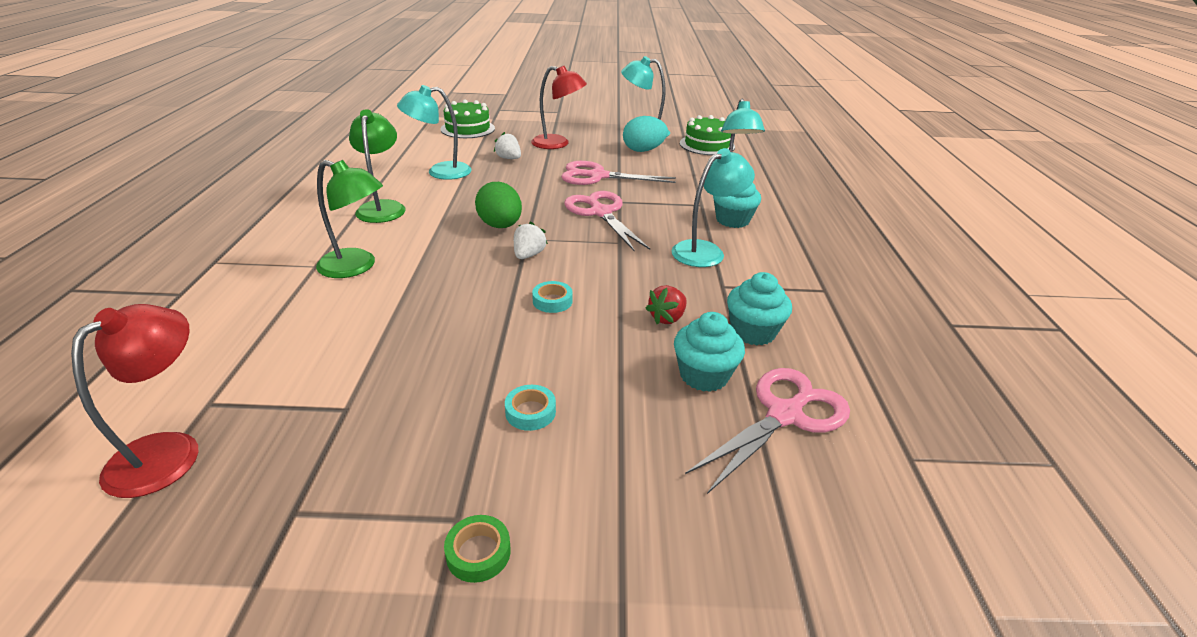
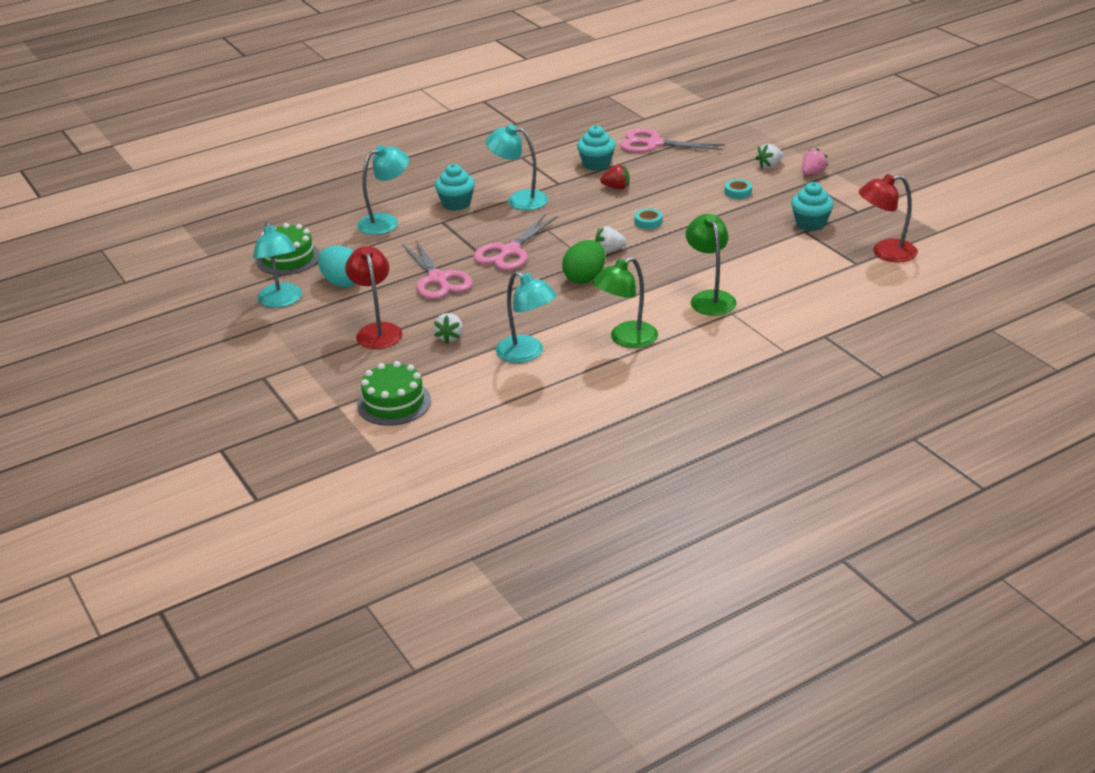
camera: 120 degrees left, 0 degrees up
(478, 553) = (812, 173): green tape -> pink strawberry
(572, 508) = (769, 166): none -> white strawberry
(704, 375) = (652, 166): turquoise cupcake -> turquoise cupcake (810, 223)

